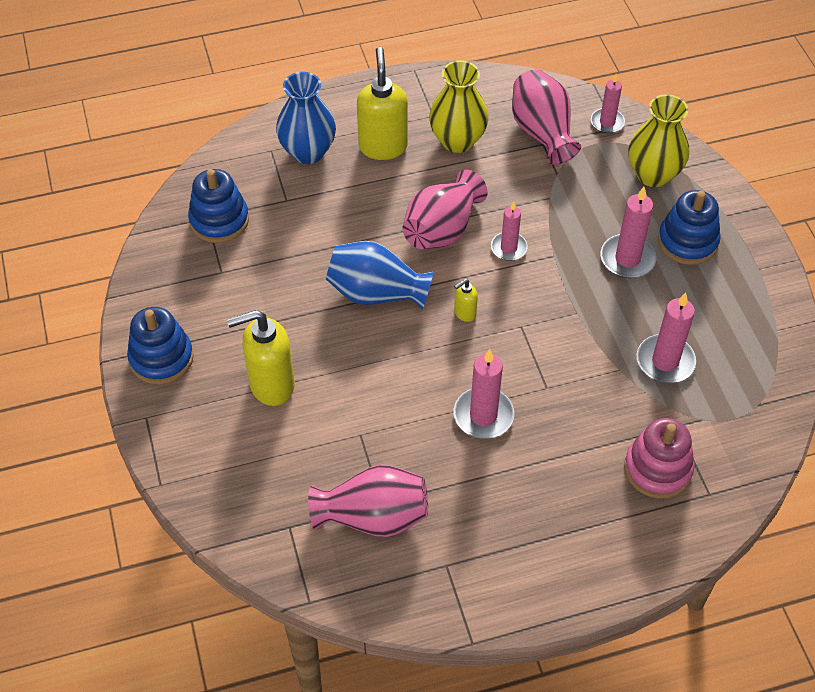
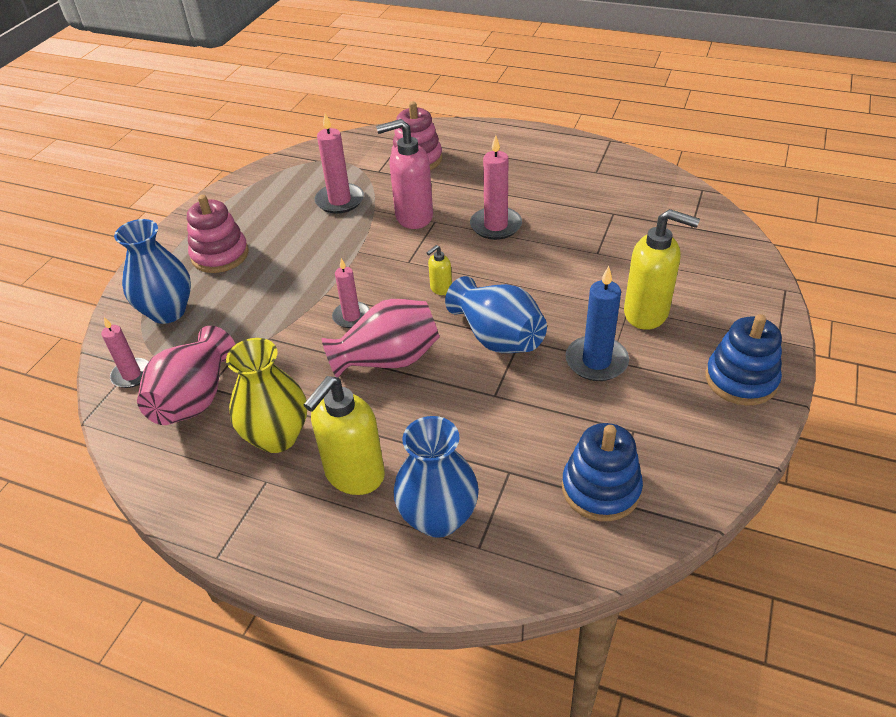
camera: 140 degrees left, 10 degrees down
(283, 314) = (596, 361): none -> blue candle
(373, 517) = (625, 209): pink vase -> none
(464, 313) = (440, 289): yellow soap dispenser -> yellow soap dispenser turned 135 degrees clockwise
(572, 381) = (413, 217): none -> pink soap dispenser
(627, 259) = (276, 265): pink candle -> none
(653, 174) = (168, 311): yellow vase -> blue vase
(687, 241) = (220, 255): blue stacking toy -> pink stacking toy

